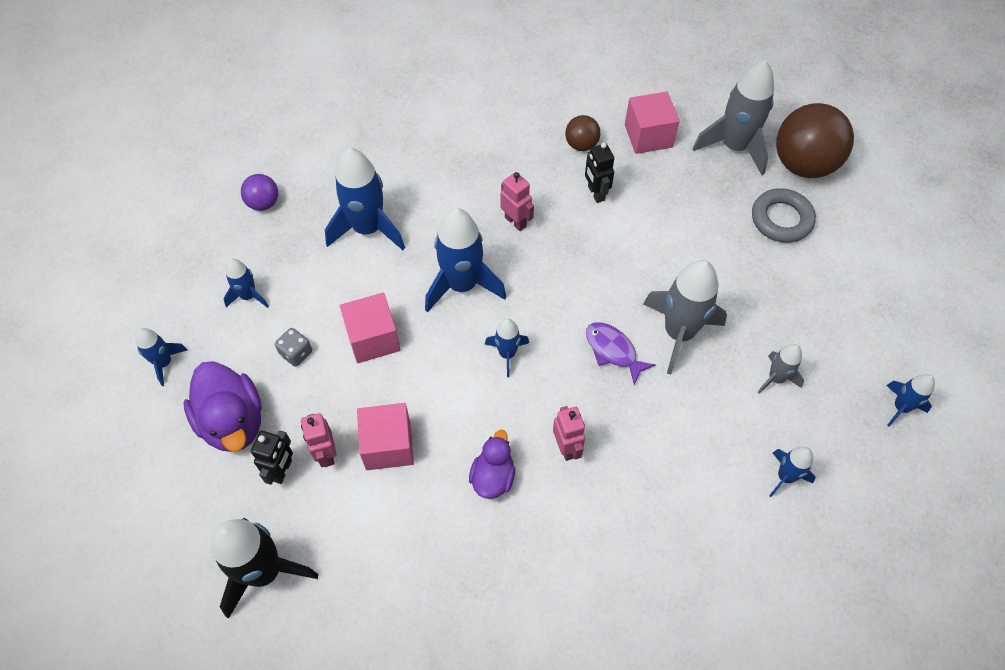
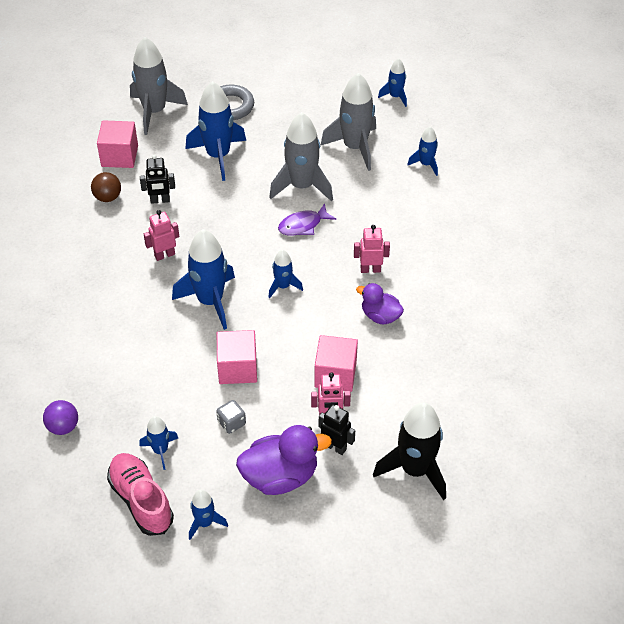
camera: 75 degrees left, 10 degrees down
(185, 297) = (141, 500): none -> pink shoe
(368, 228) = (127, 353): blue rocket -> blue rocket (218, 156)
(776, 378) = (355, 147): grey rocket -> grey rocket, size x1.89
(803, 164) = (188, 81): brown ball -> none

